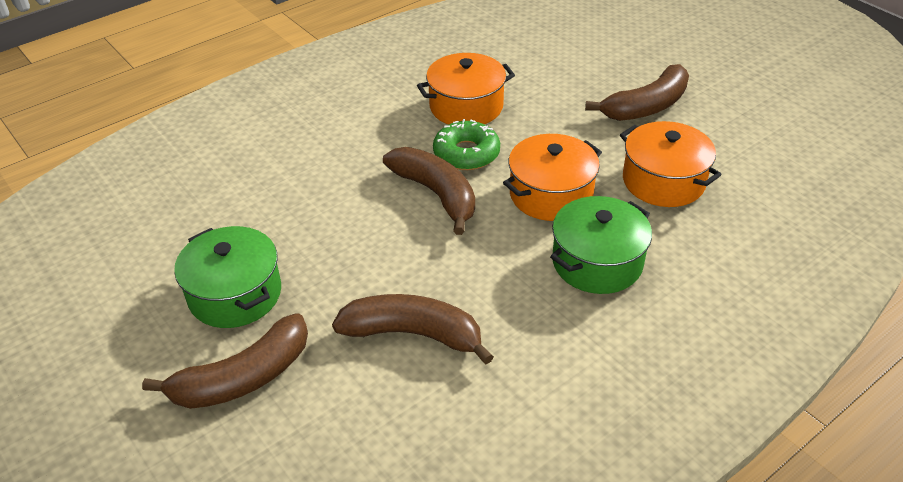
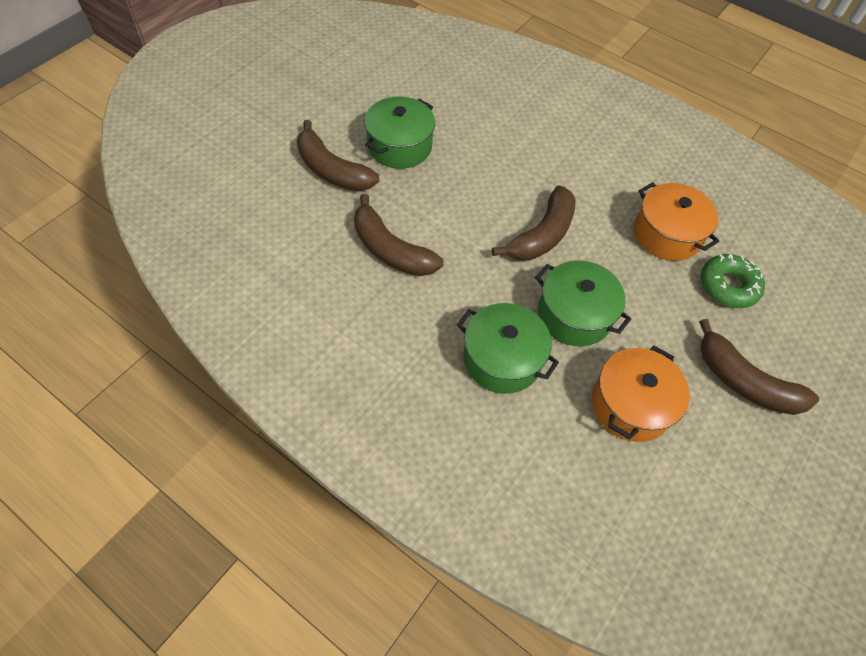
camera: 70 degrees right, 15 degrees up
(413, 334) = (390, 250): brown banana -> brown banana turned 135 degrees clockwise
(466, 153) = (601, 246): green donut -> green donut (728, 286)
(551, 194) = (574, 315): orange pot -> green pot

